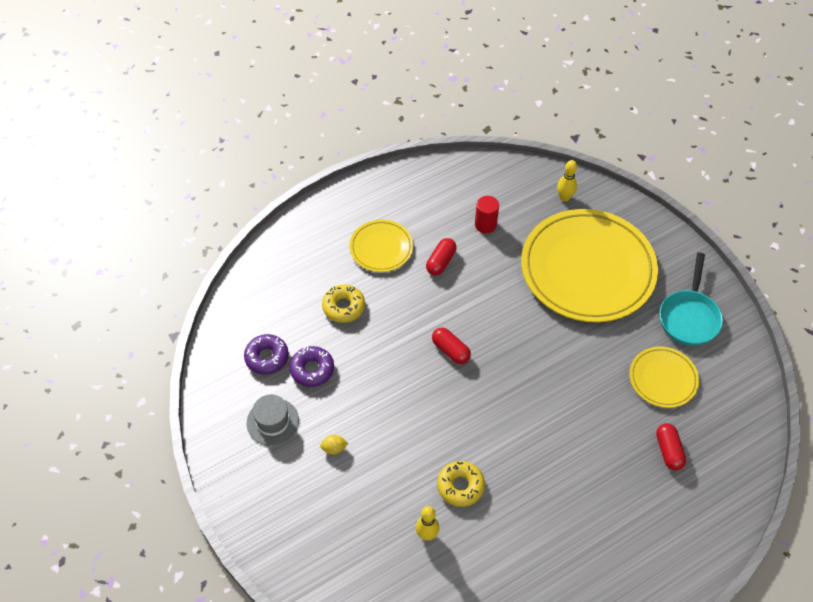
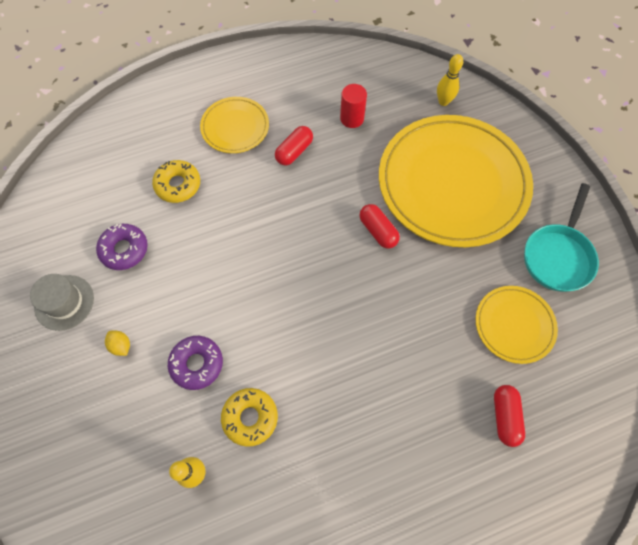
camera: 10 degrees right, 10 degrees up
(267, 357) = (81, 228): purple donut -> purple donut (197, 364)
(334, 448) = (121, 346): yellow lemon -> yellow lemon turned 45 degrees clockwise
(450, 350) = (280, 252): red capsule -> red capsule (378, 231)

